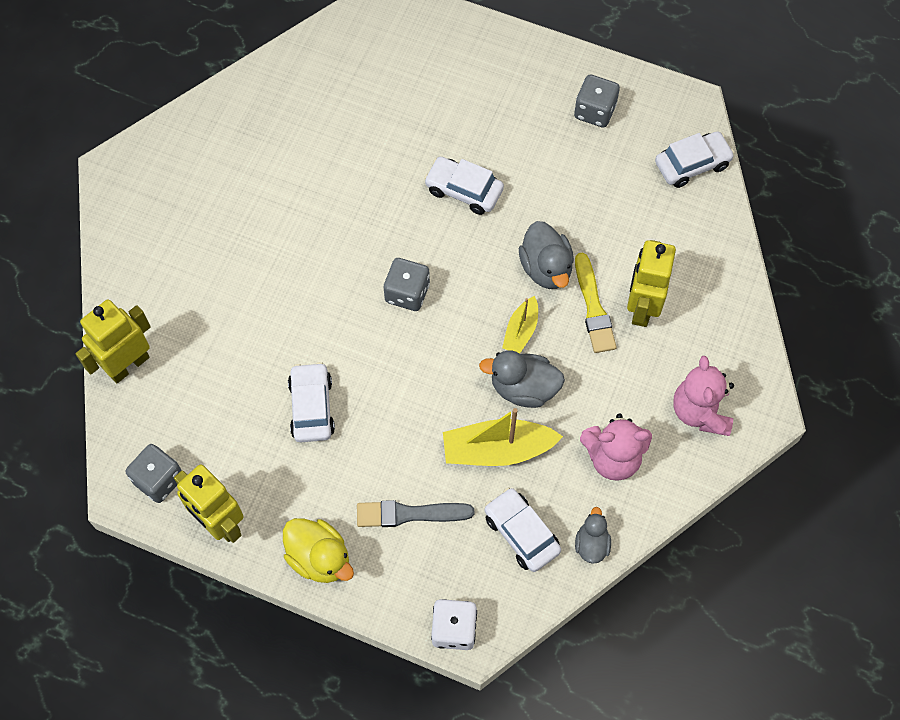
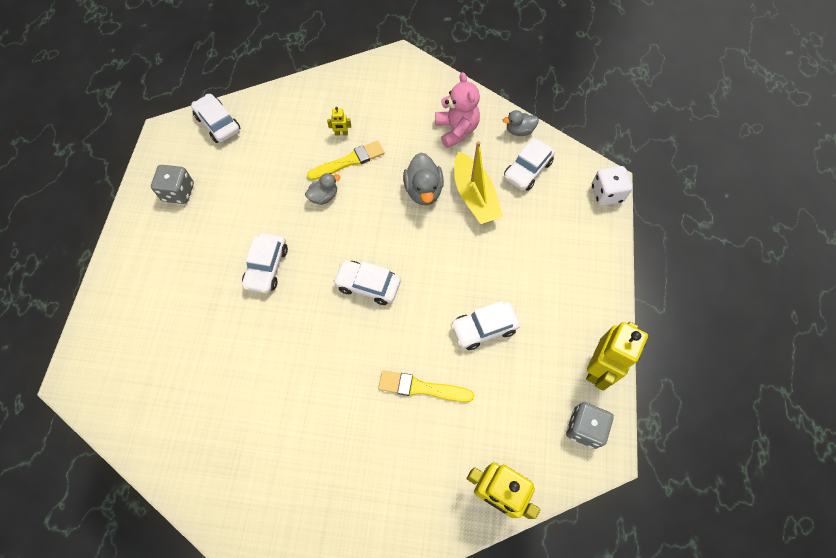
camera: 105 degrees left, 0 degrees up
(264, 321) = (422, 388): none -> yellow brush
(319, 558) = (595, 289): yellow duck -> none
(407, 293) = (368, 285): grey dice -> white car
(410, 514) = (540, 239): grey brush -> none
(521, 331) = (379, 202): yellow boat -> none
(546, 268) = (324, 196): grey duck -> grey duck, size x0.63
(641, 307) = (341, 133): yellow robot -> yellow robot, size x0.42
(700, 411) = (409, 90): pink teddy bear -> none

